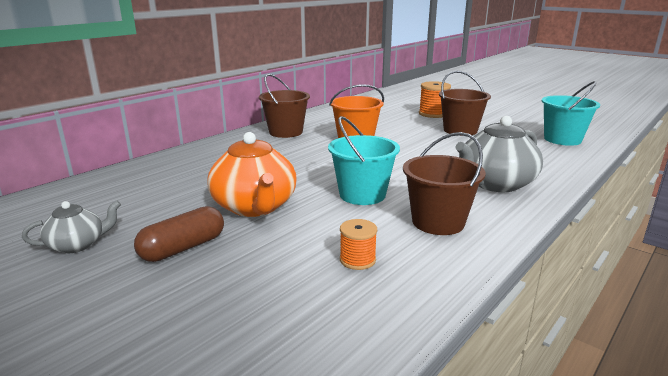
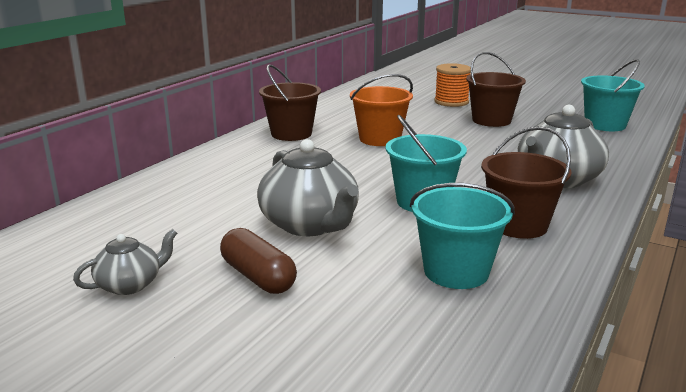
camera: 10 degrees left, 0 degrees up
(183, 248) = (258, 277): brown capsule -> brown capsule turned 75 degrees counterclockwise
(255, 207) = (310, 224): orange teapot -> grey teapot
(357, 260) = (456, 271): orange spool -> turquoise bucket

